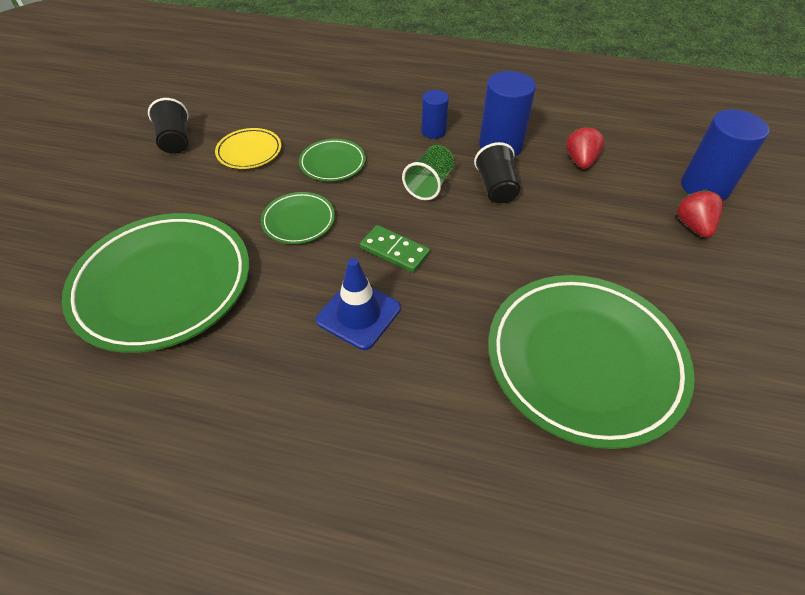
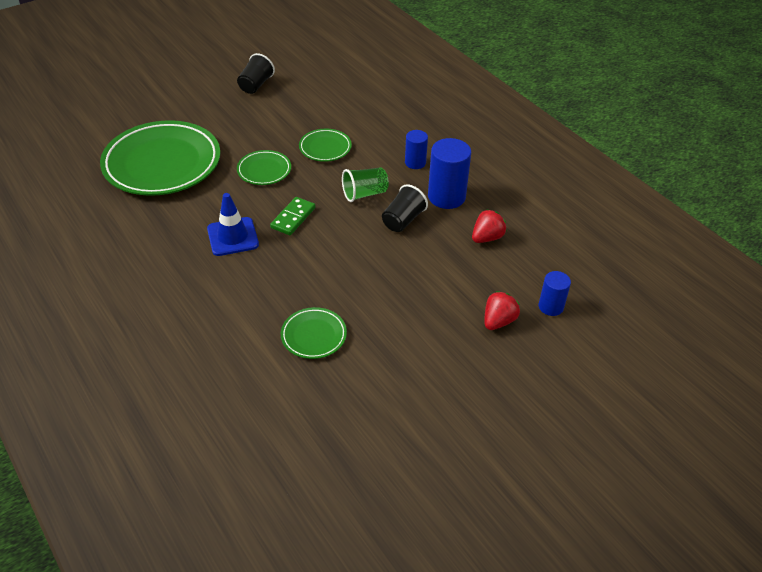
camera: 40 degrees right, 5 degrees down
(249, 152) = (287, 114): yellow plate -> none
(394, 251) = (293, 218): green domino -> green domino turned 45 degrees clockwise
(584, 360) = (314, 335): green plate -> green plate, size x0.46
(705, 187) = (551, 306): blue cylinder -> blue cylinder, size x0.59

